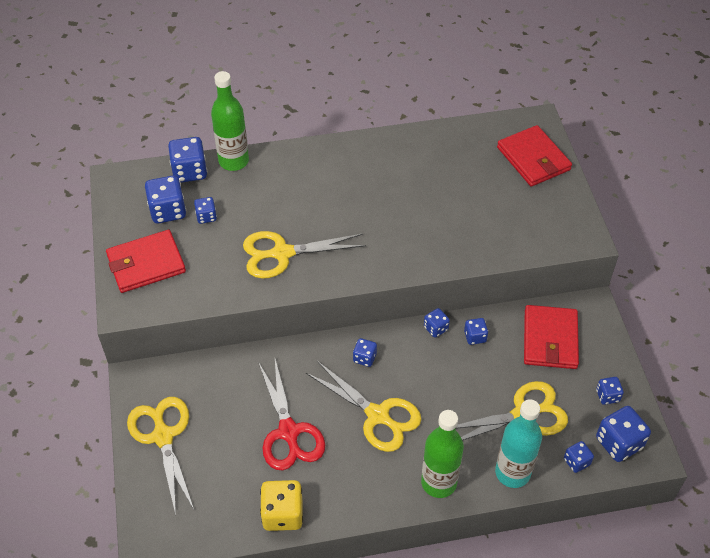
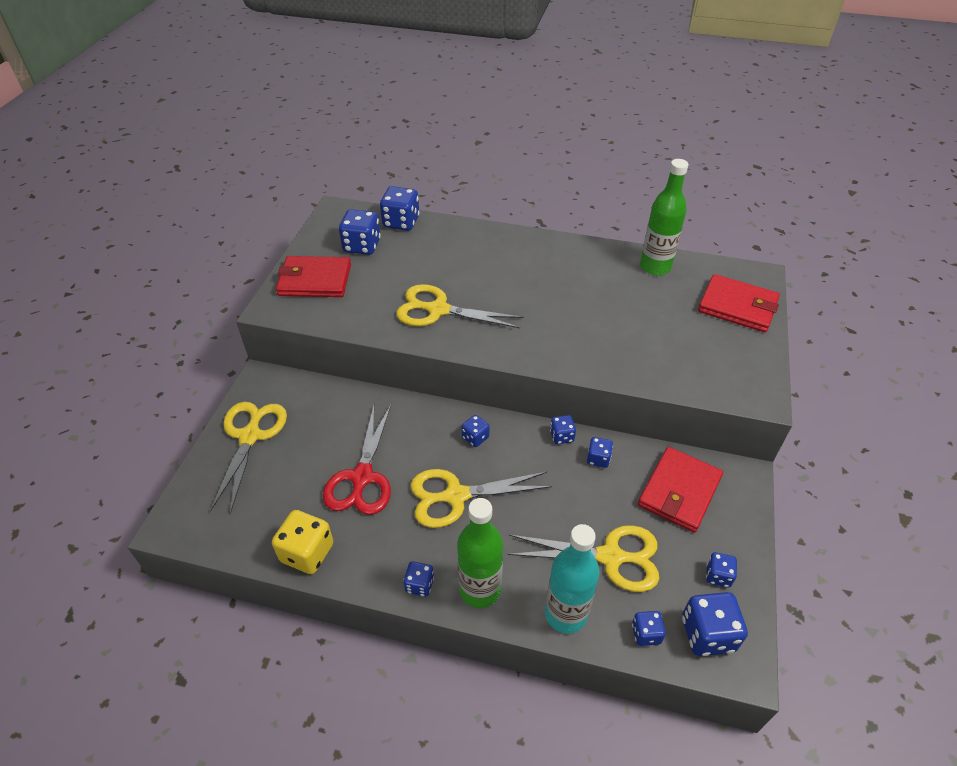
camera: 25 degrees right, 5 degrees down
(206, 216) = (391, 260): blue dice -> blue dice (419, 585)
(233, 161) = (444, 225): green bottle -> green bottle (655, 267)
(377, 415) = (456, 496): yellow scissors -> yellow scissors turned 105 degrees clockwise
(533, 159) = (737, 306): red wallet -> red wallet turned 60 degrees counterclockwise

